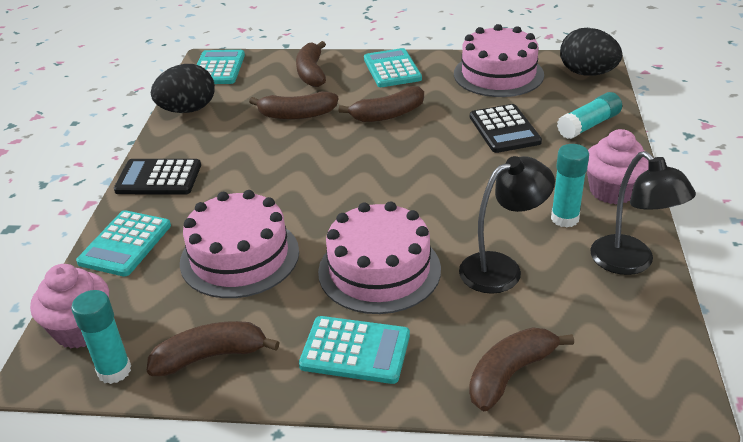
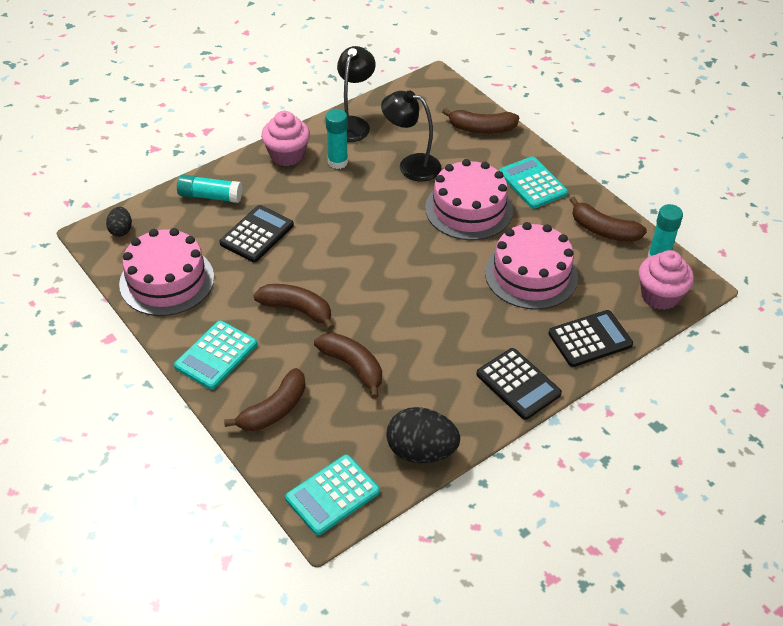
camera: 135 degrees left, 10 degrees up
(125, 244) = (590, 339): turquoise calculator -> black calculator
(587, 73) = (121, 230): black egg -> black egg, size x0.53

